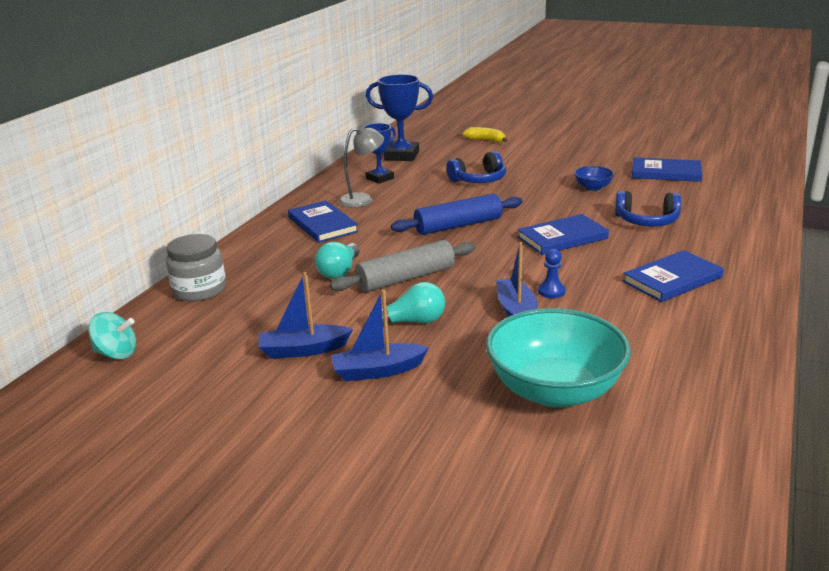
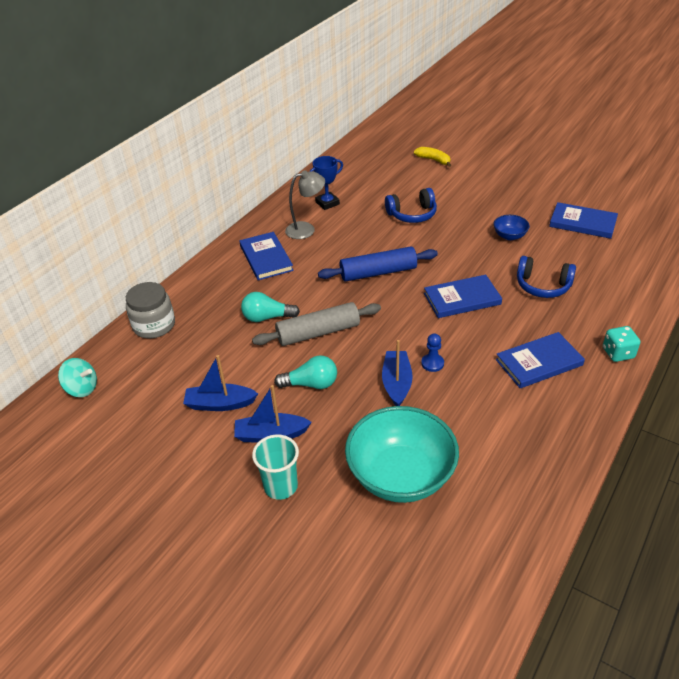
camera: 10 degrees right, 15 degrees up
(339, 271) = (267, 317): turquoise light bulb -> turquoise light bulb turned 60 degrees clockwise
(401, 156) = (353, 174): blue trophy -> none
(406, 417) = (281, 486): none -> turquoise cup
(755, 265) = (618, 353): none -> turquoise dice

